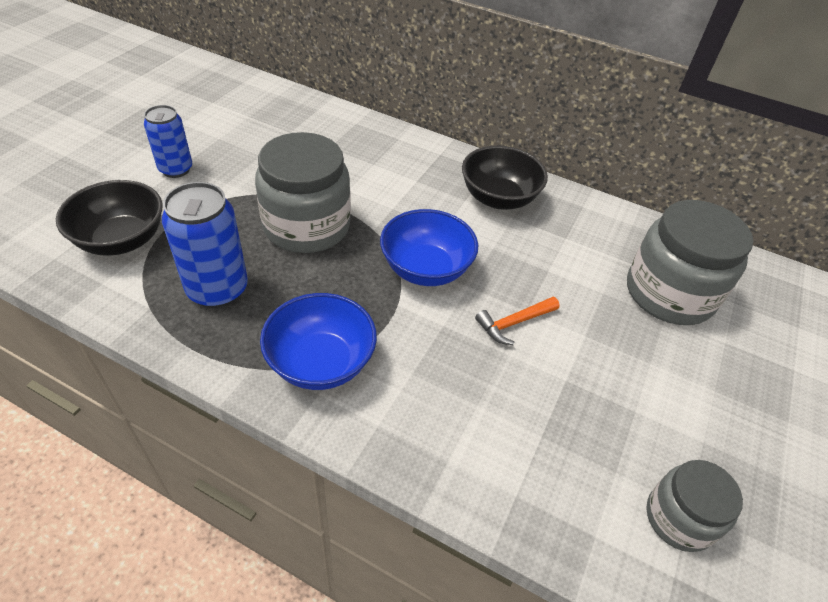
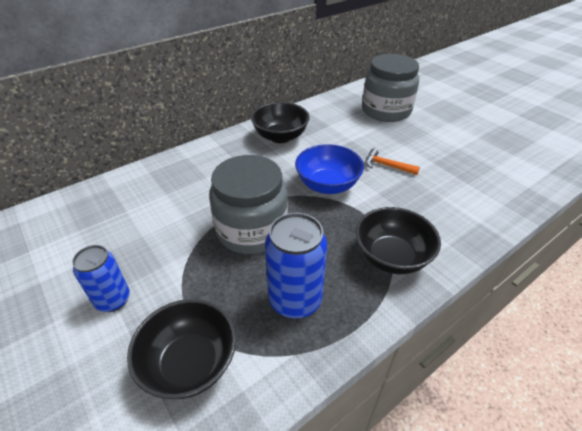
camera: 60 degrees left, 5 degrees down
(321, 362) = (391, 257): blue bowl -> black bowl
(514, 323) = (387, 166): orange hammer -> orange hammer turned 120 degrees clockwise
(679, 518) = (520, 159): grey jar -> none

